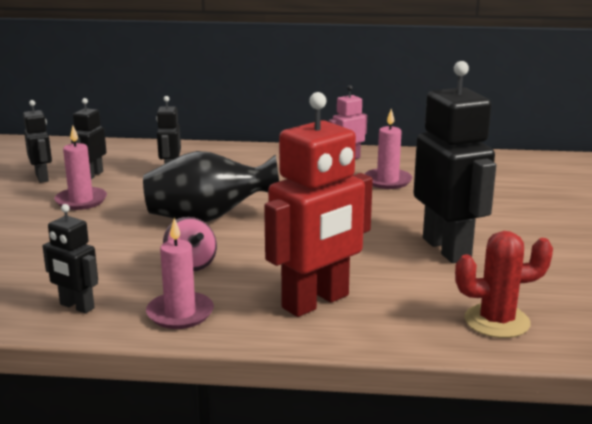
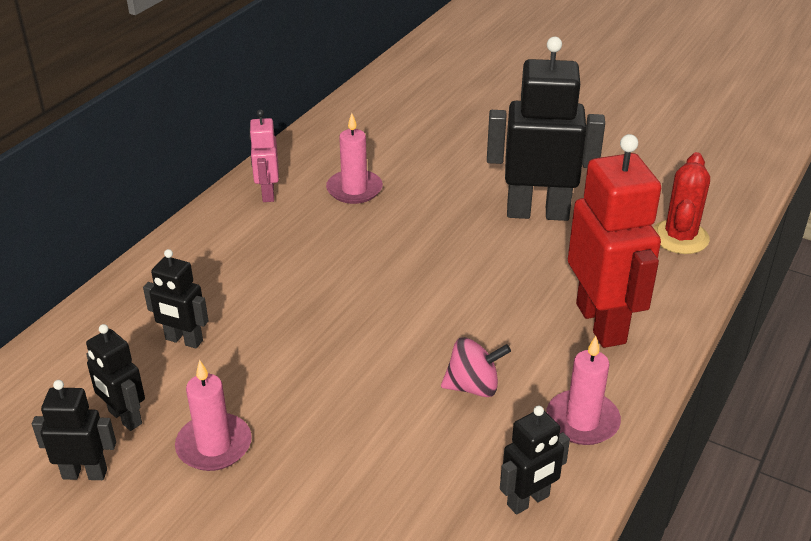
camera: 65 degrees left, 15 degrees up
(208, 218) = (359, 343): black vase -> none

